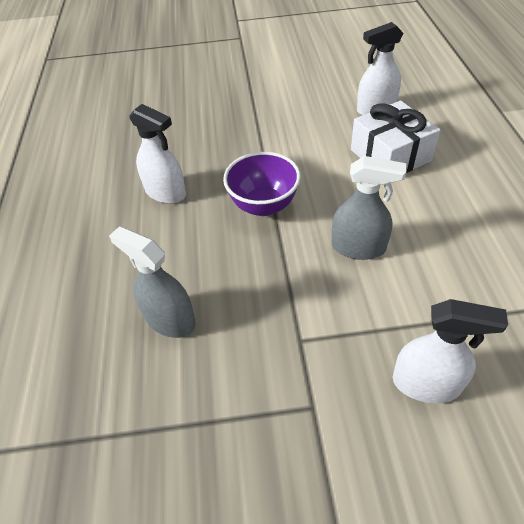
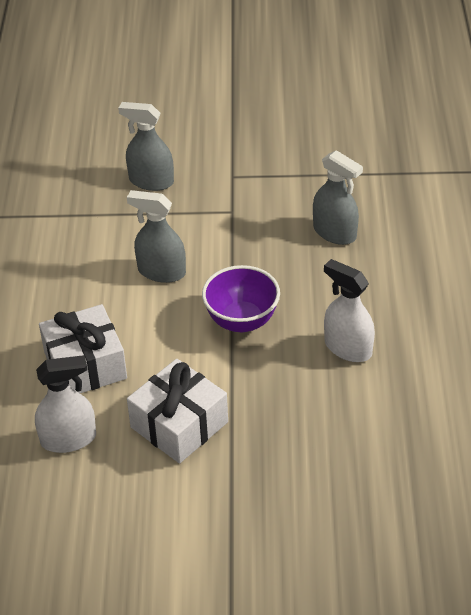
camera: 175 degrees left, 5 degrees down
(297, 125) = (179, 425): none -> white gift
(426, 383) = (151, 181): white spray bottle -> grey spray bottle

